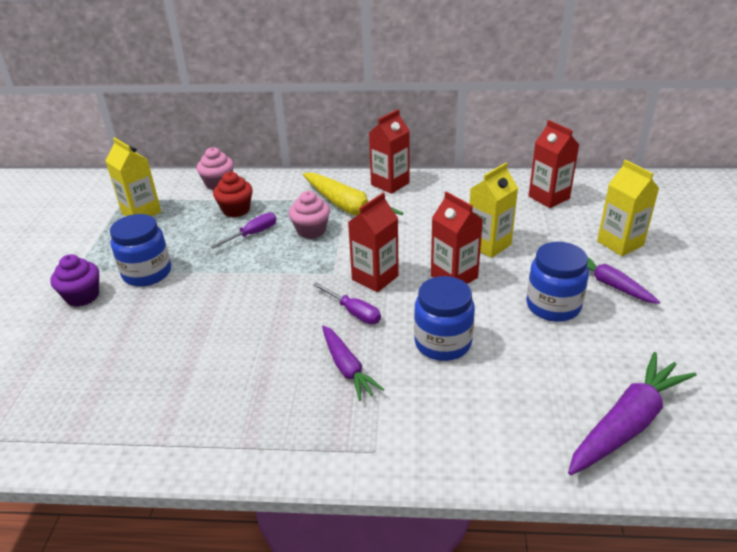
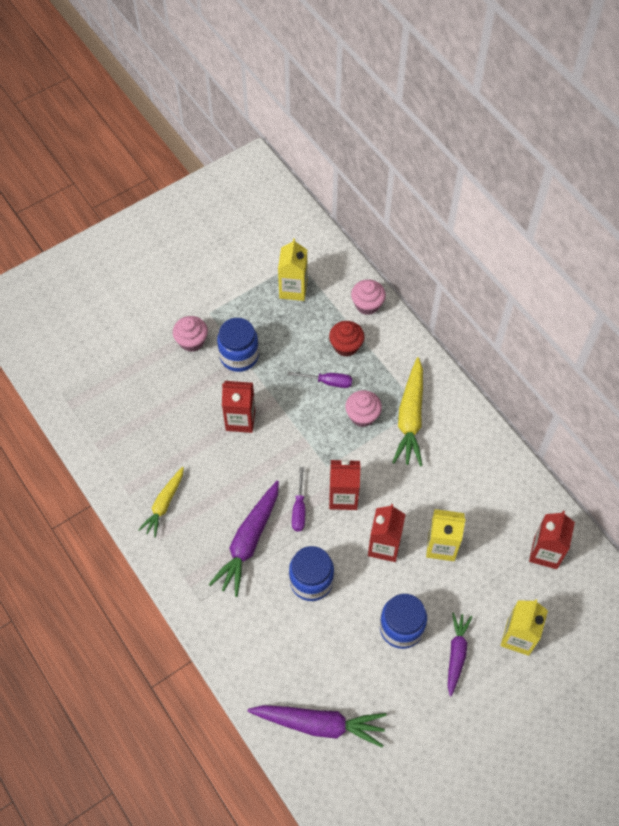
camera: 50 degrees right, 25 degrees up
(82, 296) = (192, 341): purple cupcake -> pink cupcake
(219, 417) = (164, 504): none -> yellow carrot
(347, 368) = (248, 542): purple carrot -> purple carrot, size x1.59
(390, 184) = (468, 423): red carton -> red carton (240, 420)

